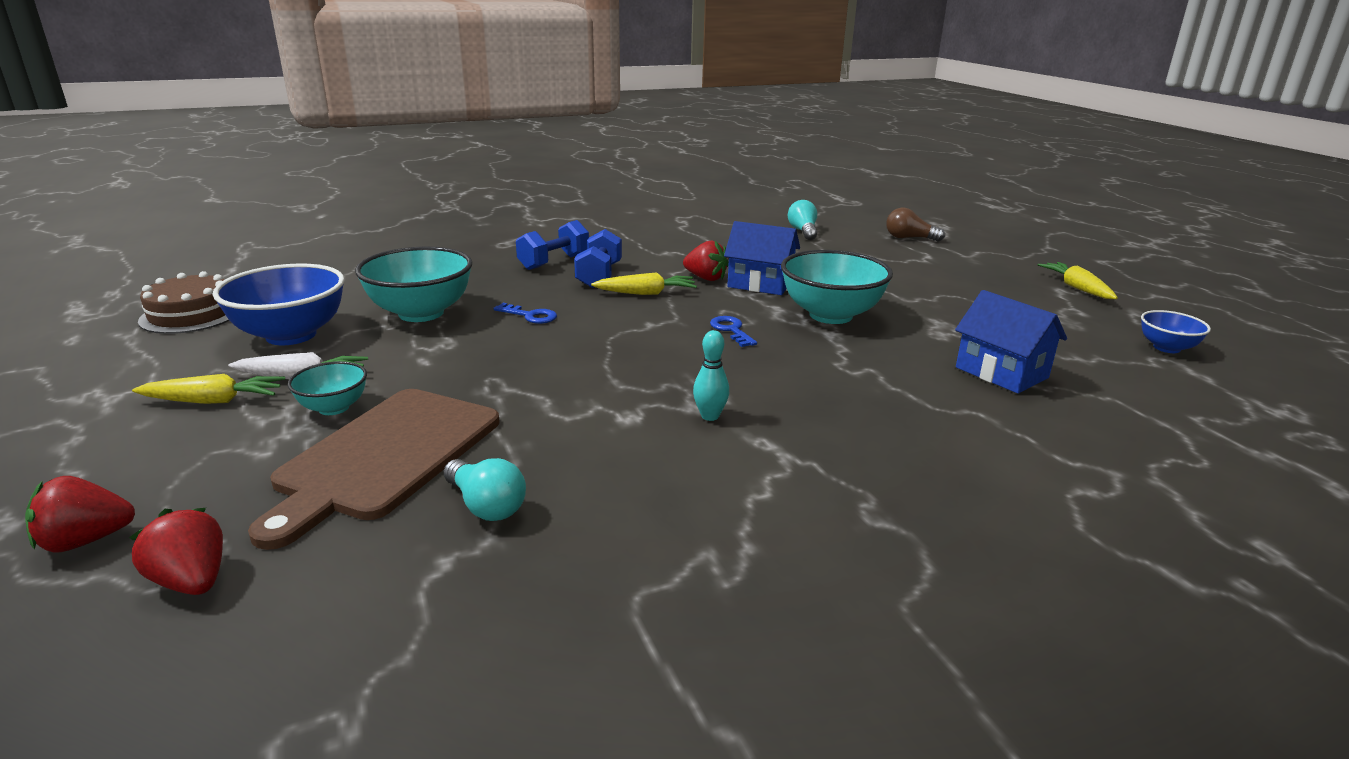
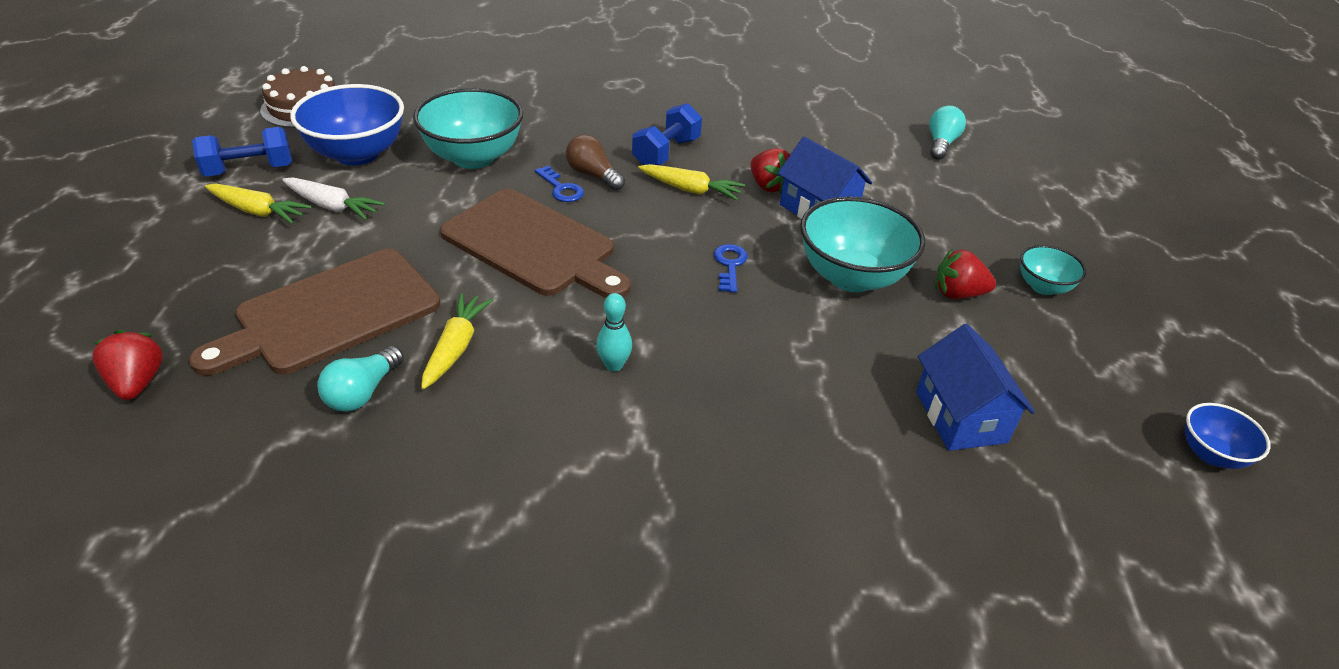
camera: 25 degrees right, 15 degrees up
(86, 541) = (103, 320): red strawberry -> red strawberry (957, 294)
(333, 408) = (331, 248): turquoise bowl -> turquoise bowl (1043, 287)
(486, 506) = (362, 392): turquoise light bulb -> turquoise light bulb turned 45 degrees clockwise
(546, 357) = (533, 245): none -> brown cutting board
(554, 262) = (639, 122): blue dumbbell -> blue dumbbell (249, 170)
(909, 238) = (1062, 187): brown light bulb -> brown light bulb (593, 175)
(1076, 288) = (1198, 327): yellow carrot -> yellow carrot (456, 347)

